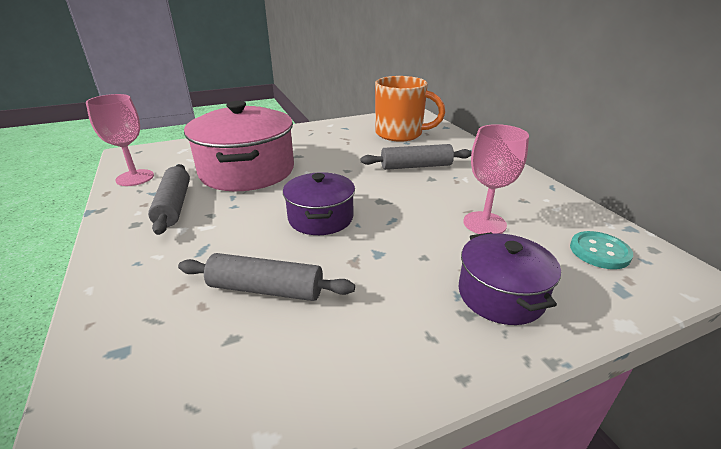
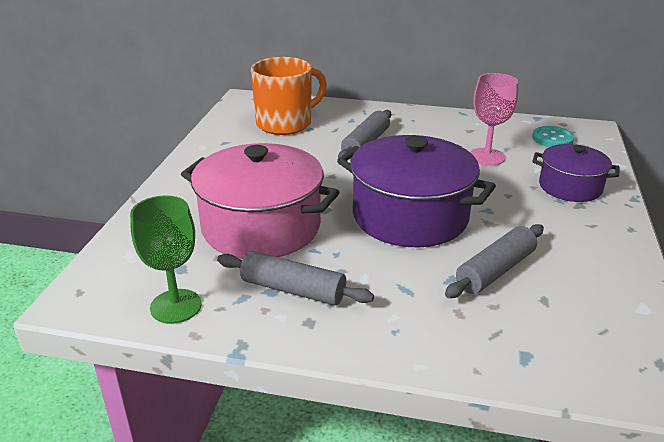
camera: 55 degrees left, 0 degrees up
(135, 178) = (176, 306): pink goblet -> green goblet
(320, 218) = (410, 216): purple pot -> purple pot, size x1.75

